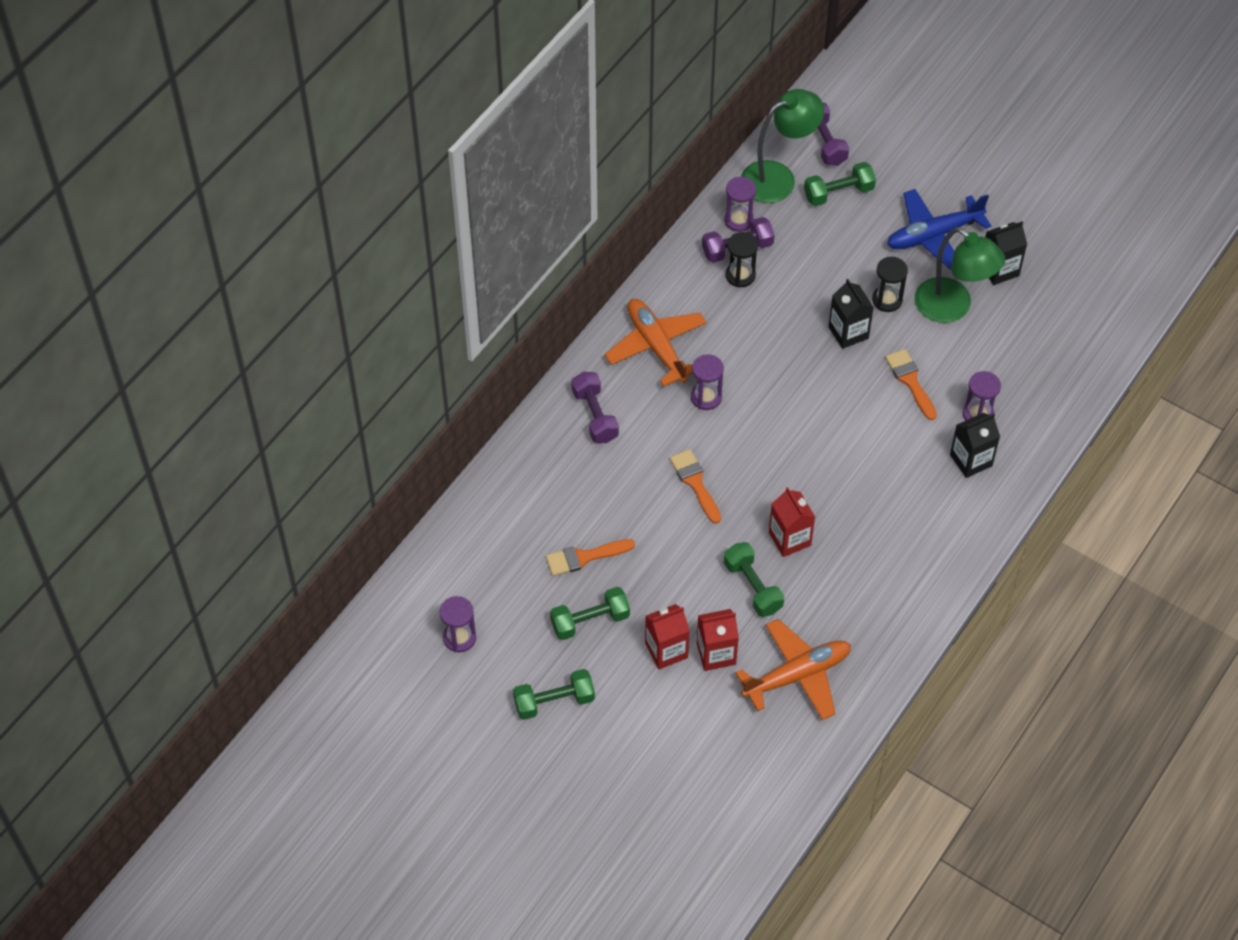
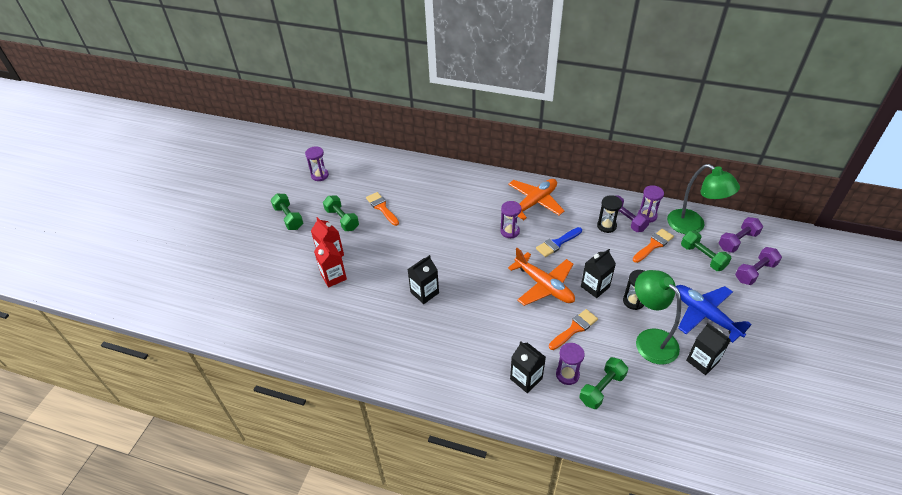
camera: 75 degrees right, 10 degrees down
(595, 416) = (475, 190): purple dumbbell -> purple dumbbell (755, 272)
(695, 483) = (448, 240): orange brush -> orange brush (653, 245)
(752, 346) = (557, 243): none -> blue brush
(753, 587) = (384, 283): green dumbbell -> green dumbbell (602, 388)
(789, 539) = (424, 292): red carton -> black carton
(797, 675) = (327, 318): orange plane -> orange plane (544, 285)
(952, 308) = (650, 339): green lamp -> green lamp turned 120 degrees clockwise

